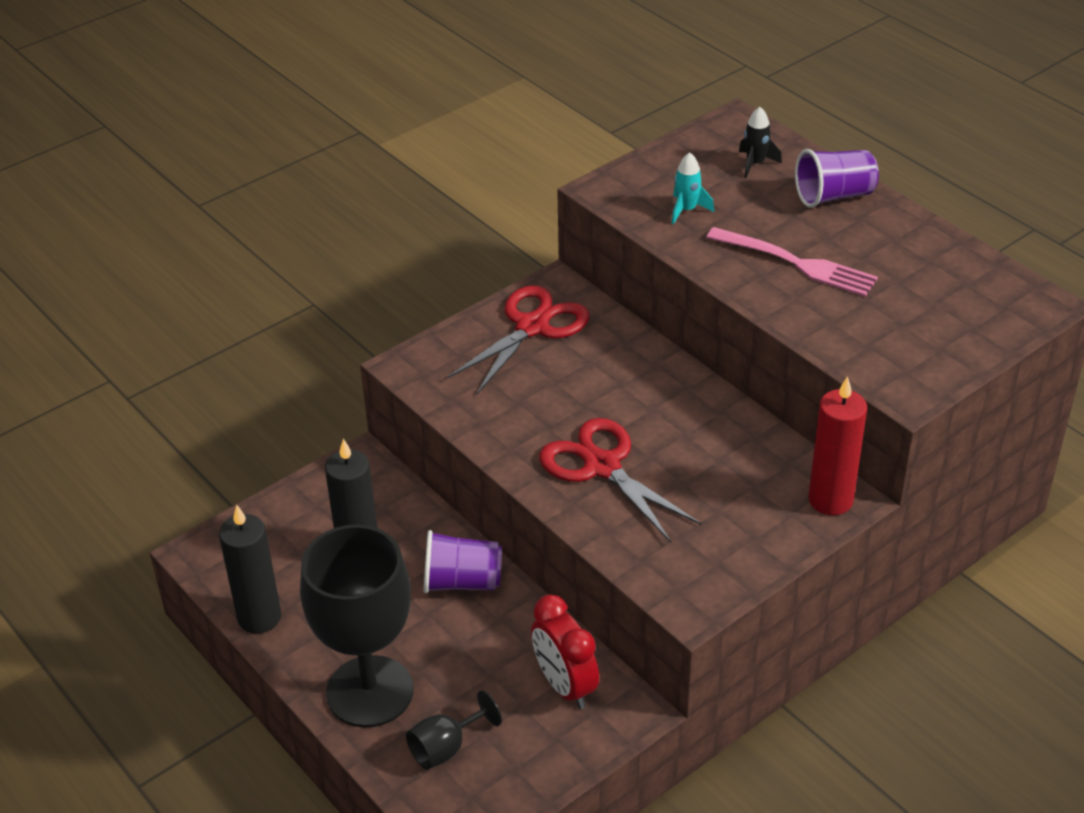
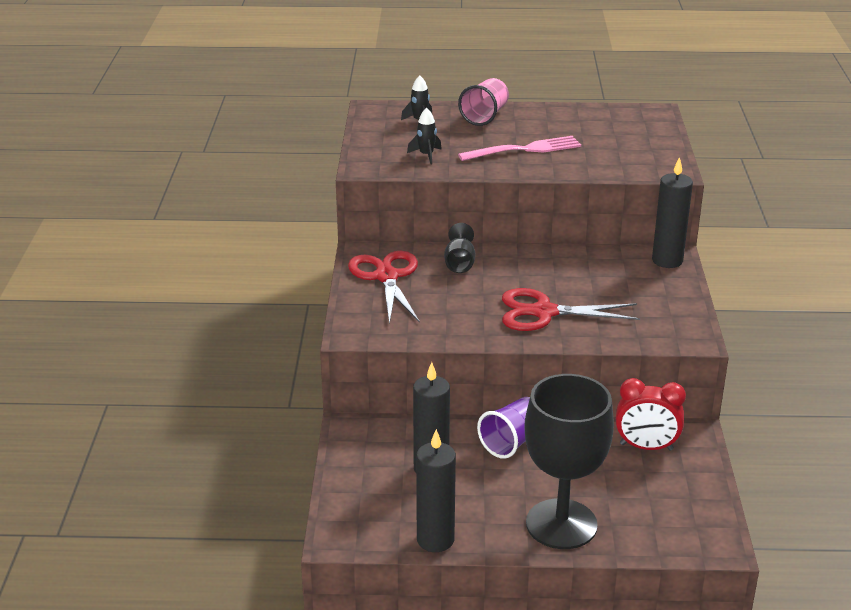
camera: 50 degrees left, 10 degrees down
(446, 748) = (644, 516): black goblet -> black goblet (459, 263)
(686, 210) = (426, 155): turquoise rocket -> black rocket
(830, 500) = (667, 260): red candle -> black candle
(834, 196) = (485, 116): purple cup -> pink cup

